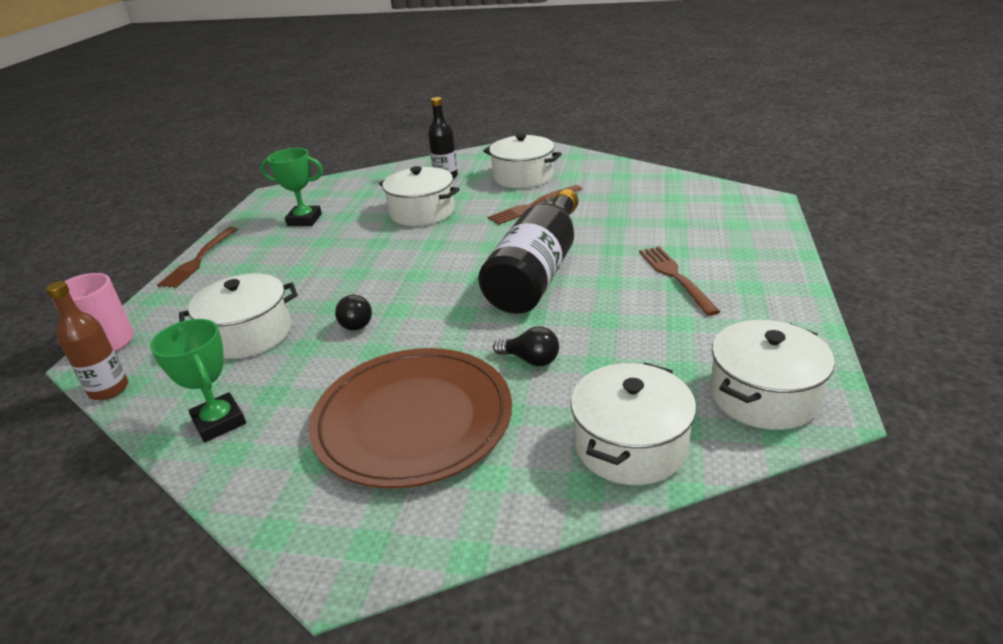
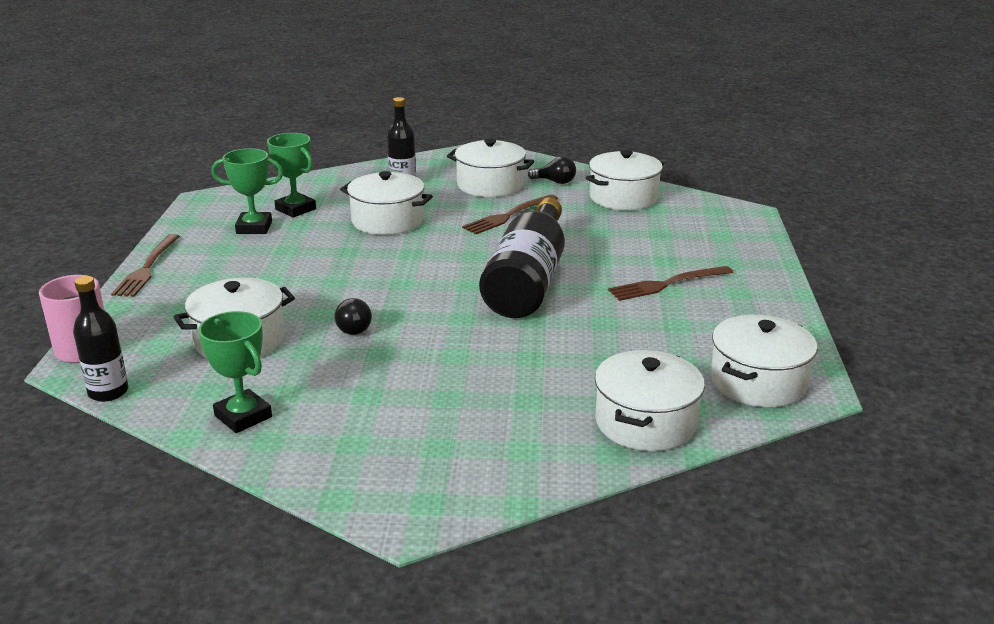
camera: 10 degrees left, 5 degrees down
(109, 389) = (108, 392): brown bottle -> black bottle
(346, 202) = (295, 209): none -> green trophy
(413, 420) = (439, 409): brown plate -> none
(531, 360) = (540, 358): black light bulb -> black light bulb (555, 182)
(645, 187) = (623, 197): none -> white pot
(675, 277) = (666, 284): brown fork -> brown fork turned 90 degrees counterclockwise

